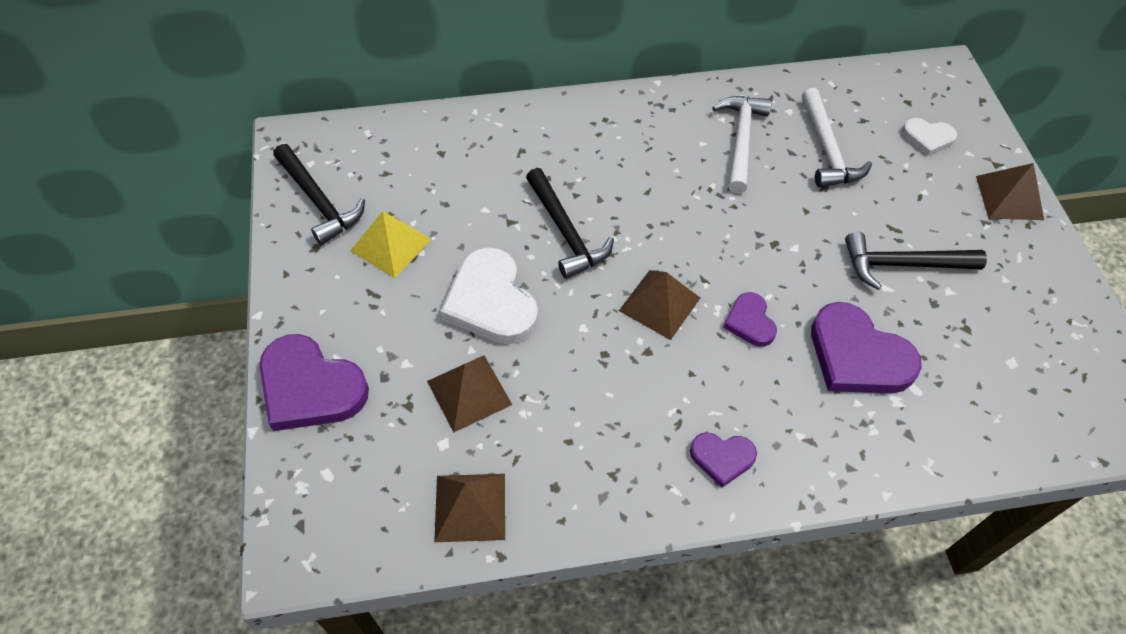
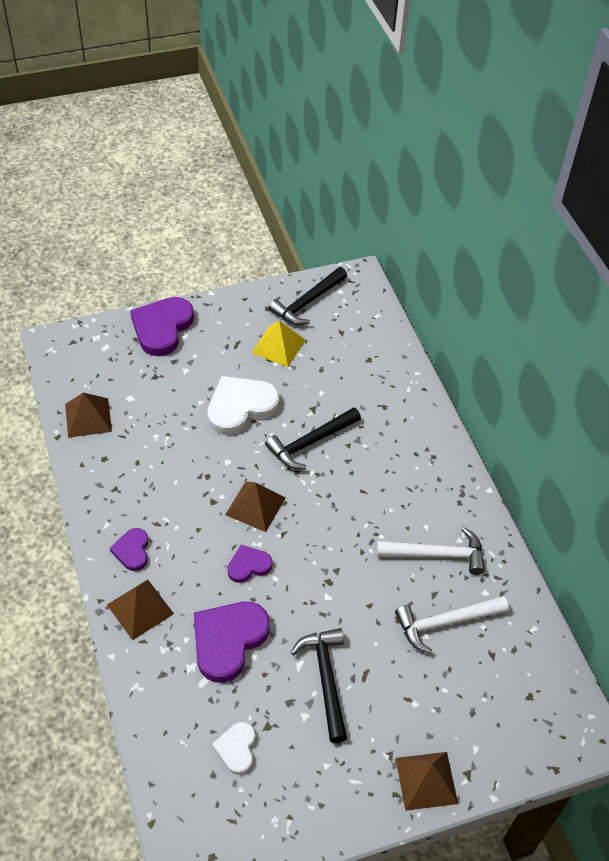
camera: 80 degrees right, 5 degrees down
(469, 393) = (167, 405): brown pyramid -> brown pyramid (140, 609)
(927, 138) = (485, 711): white heart -> white heart (236, 749)

